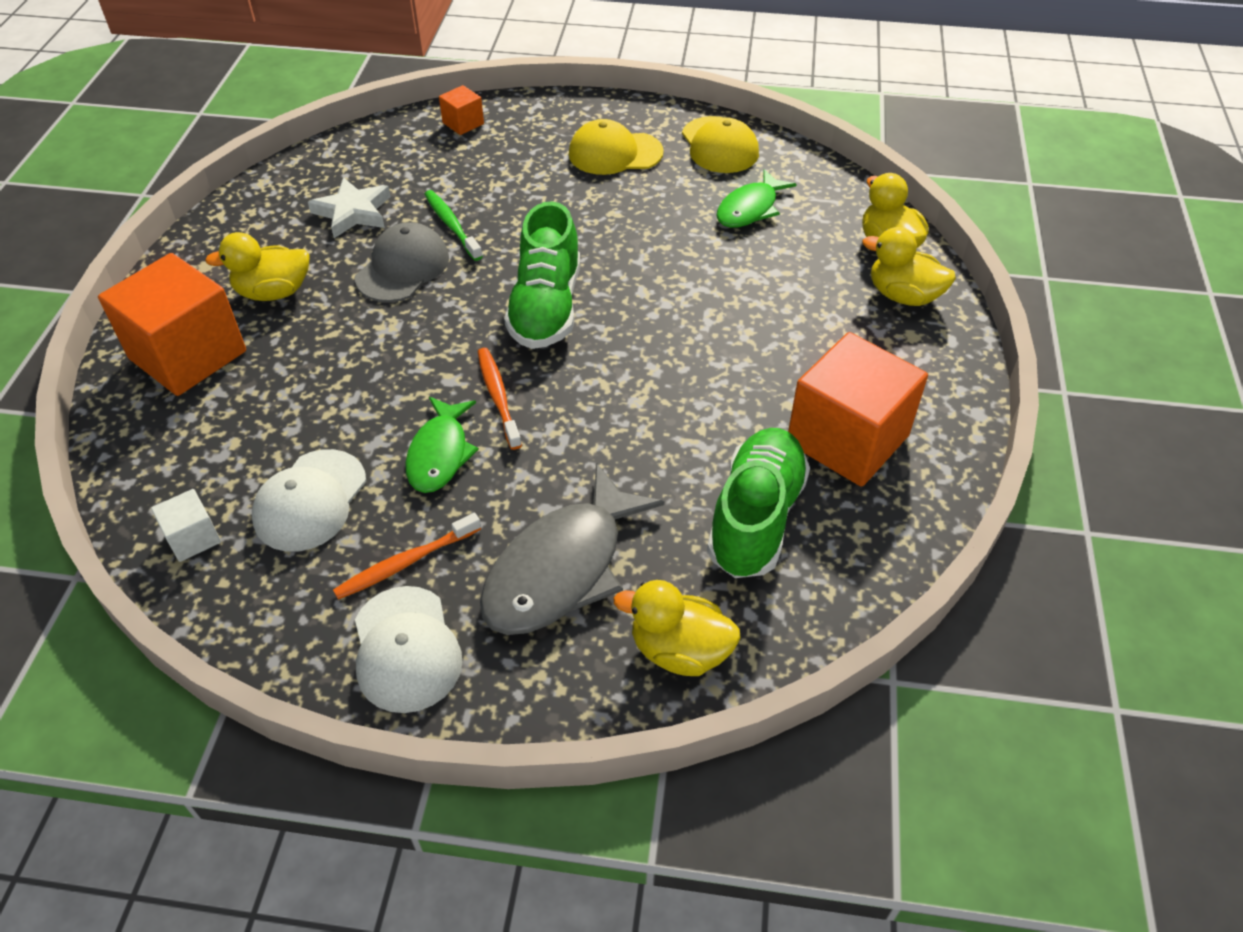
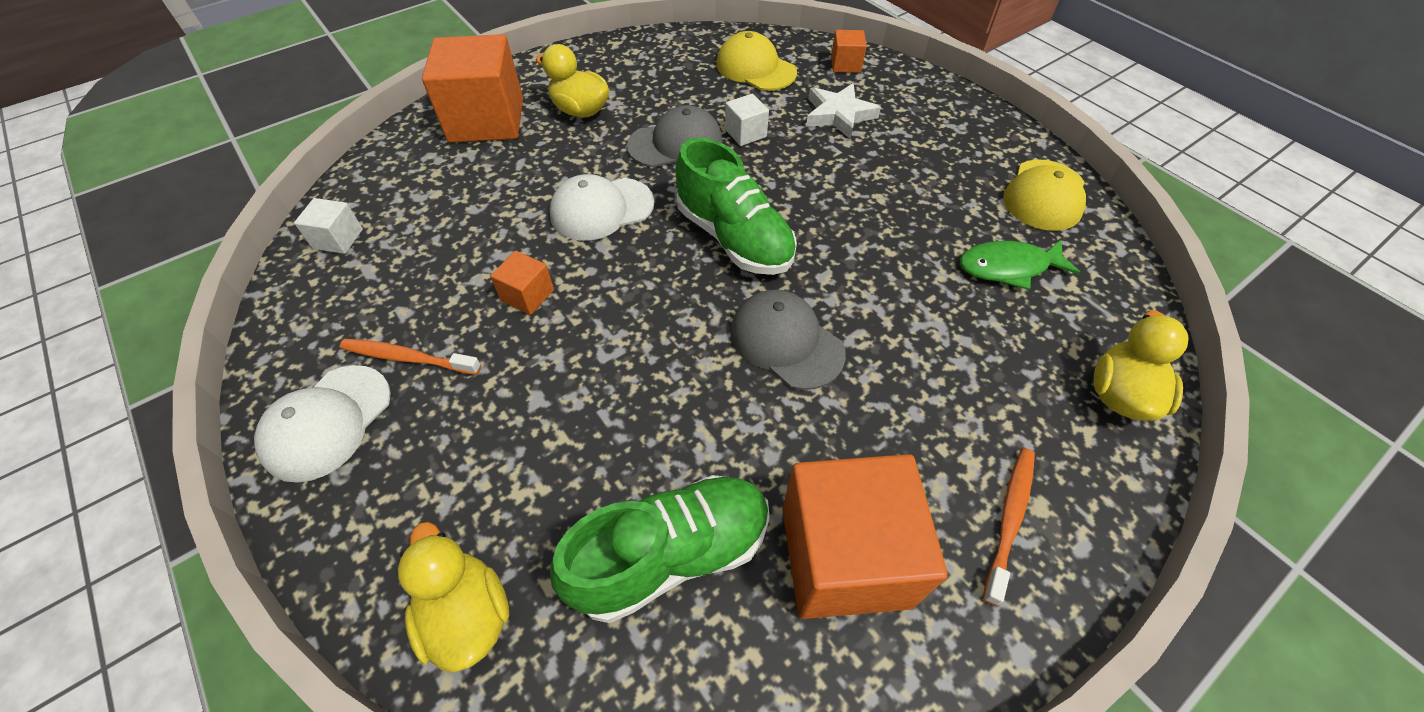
camera: 45 degrees right, 5 degrees up
(310, 500) = (420, 265): white cap -> white cap (601, 209)
(353, 212) = (693, 86): white star -> white star (838, 115)
(440, 454) = (527, 295): green fish -> orange cube
(451, 225) = (745, 133): green toothbrush -> white cube
(498, 397) = (616, 282): orange toothbrush -> orange toothbrush (1009, 519)
(546, 308) = (734, 238): green shoe -> green shoe turned 90 degrees counterclockwise
(562, 569) = (484, 456): grey fish -> none
(615, 153) = (939, 150): yellow cap -> yellow cap (755, 68)
(670, 350) = (786, 342): none -> grey cap
(903, 296) = (1078, 458): yellow duck -> none

